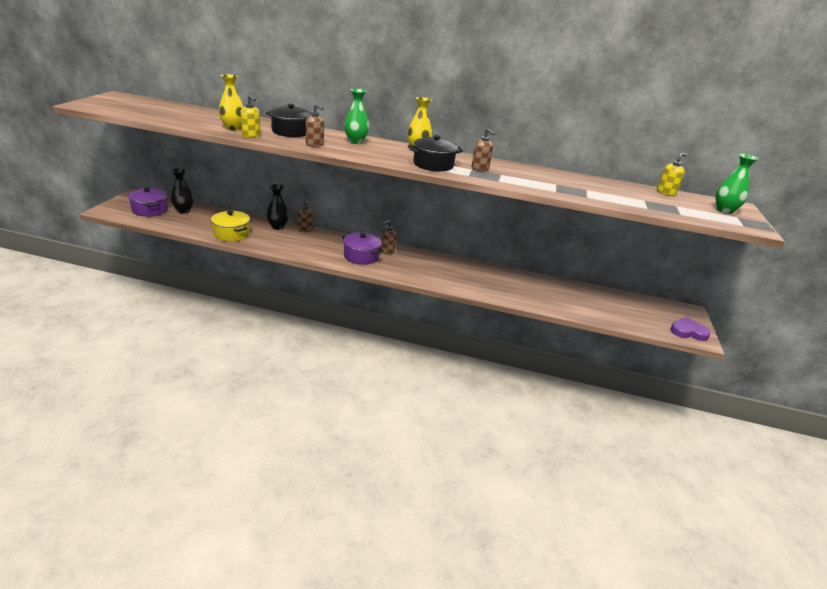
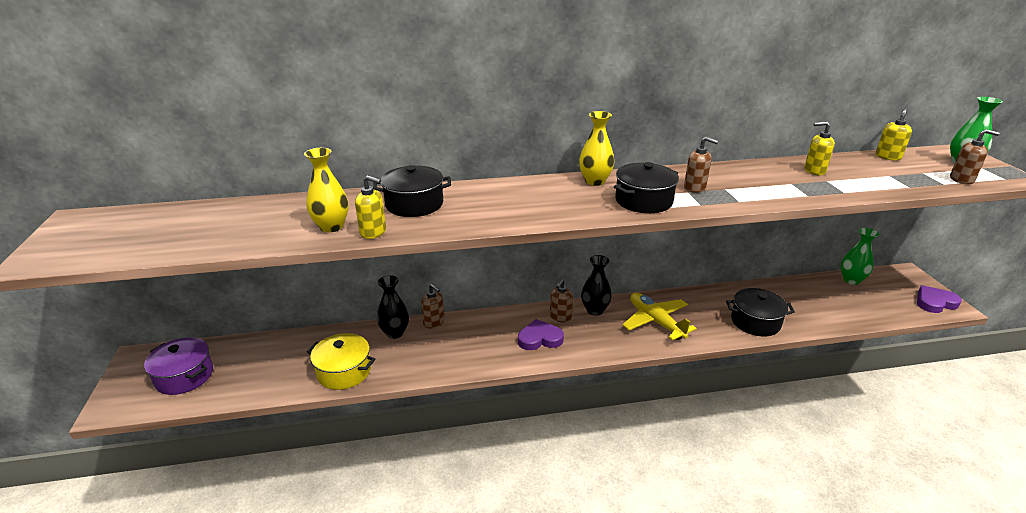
camera: 20 degrees left, 0 degrees up
(184, 211) = (238, 357): black vase -> black vase (594, 310)
(315, 144) = (472, 217): brown soap dispenser -> brown soap dispenser (961, 179)
(356, 142) = (512, 193): green vase -> green vase (851, 280)
(361, 256) = (539, 338): purple pot -> purple heart
(449, 273) = (655, 321): none -> yellow plane
(522, 295) = (755, 322): none -> black pot
(587, 184) = (814, 171): none -> yellow soap dispenser

